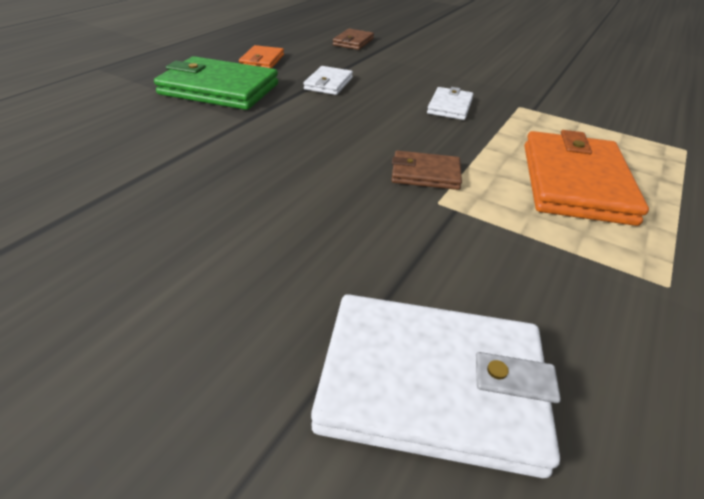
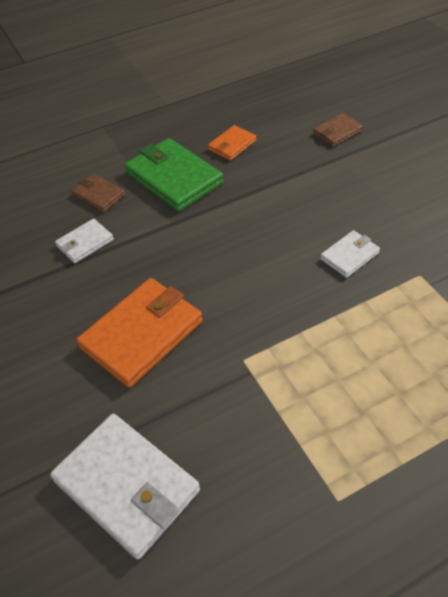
camera: 35 degrees right, 10 degrees up
(328, 83) = (266, 193): white wallet -> white wallet (85, 243)
(425, 174) = (258, 329): brown wallet -> brown wallet (99, 195)
(575, 182) = (372, 383): orange wallet -> orange wallet (142, 334)

